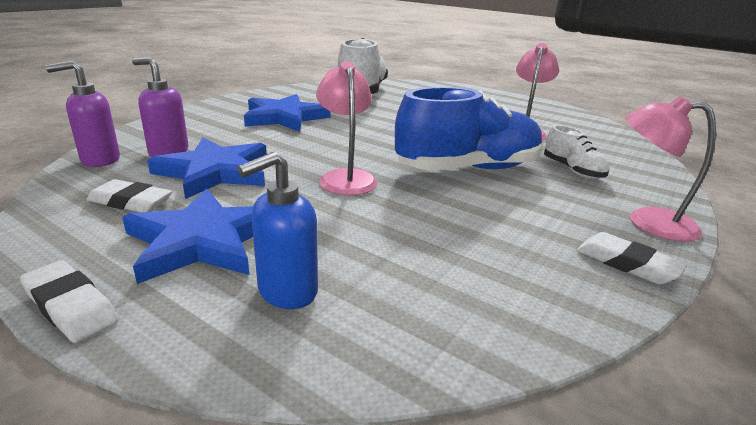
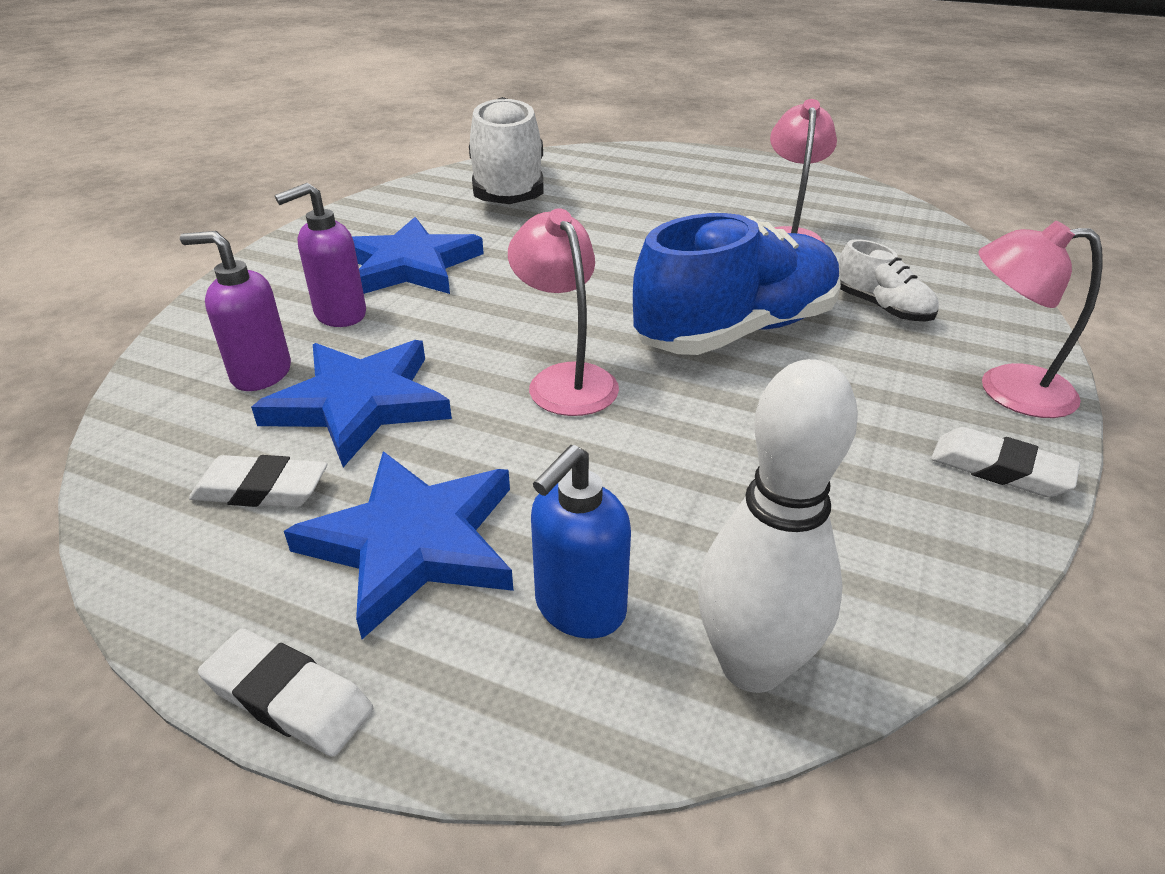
camera: 10 degrees left, 10 degrees up
(100, 160) = (157, 411): purple soap dispenser -> purple soap dispenser (339, 315)
(390, 345) = (752, 666): none -> white bowling pin

